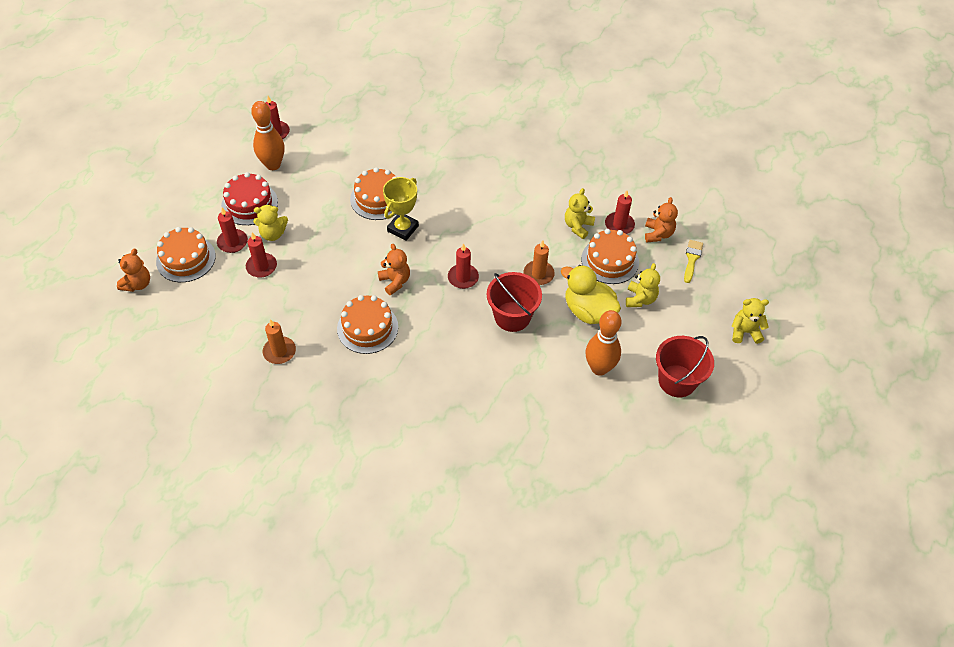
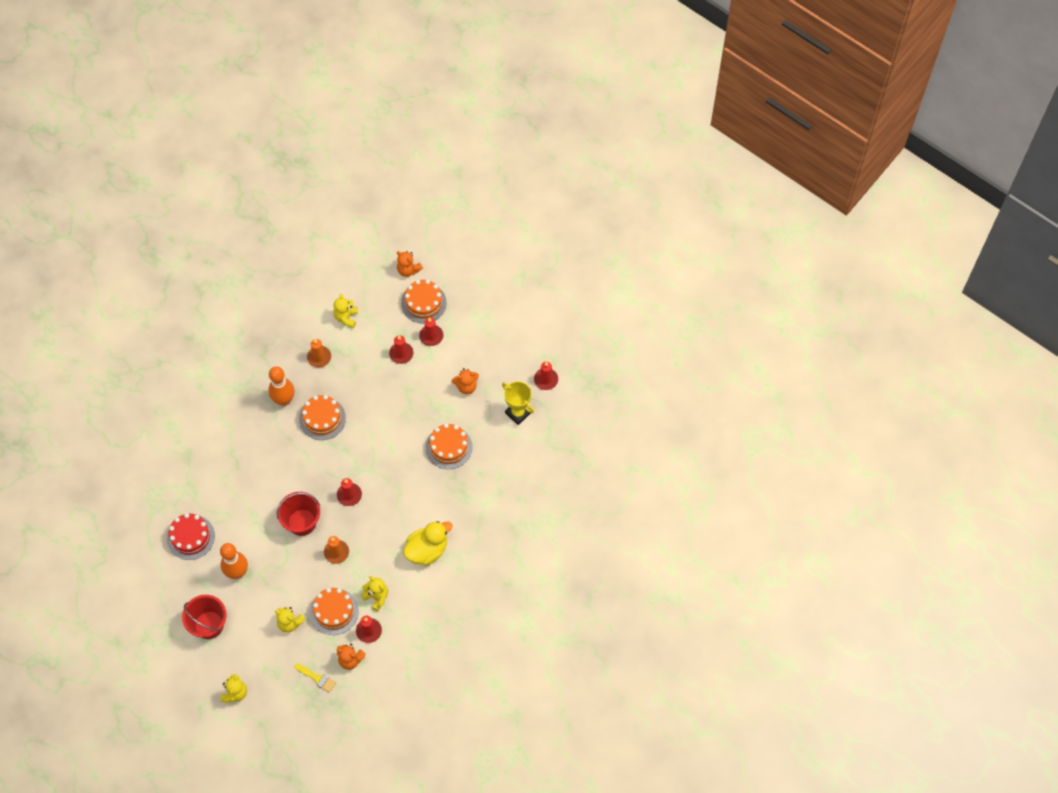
camera: 105 degrees right, 10 degrees up
(249, 204) = (468, 352): red cake -> red cake (190, 537)
(273, 165) = (508, 373): orange bowling pin -> orange bowling pin (284, 400)
(273, 234) = (432, 365): yellow teddy bear -> yellow teddy bear (346, 317)
(395, 281) = (360, 445): orange teddy bear -> orange teddy bear (466, 386)
(403, 228) = (411, 460): yellow trophy -> yellow trophy (518, 413)
(588, 311) = (290, 580): yellow duck -> yellow duck (427, 550)

